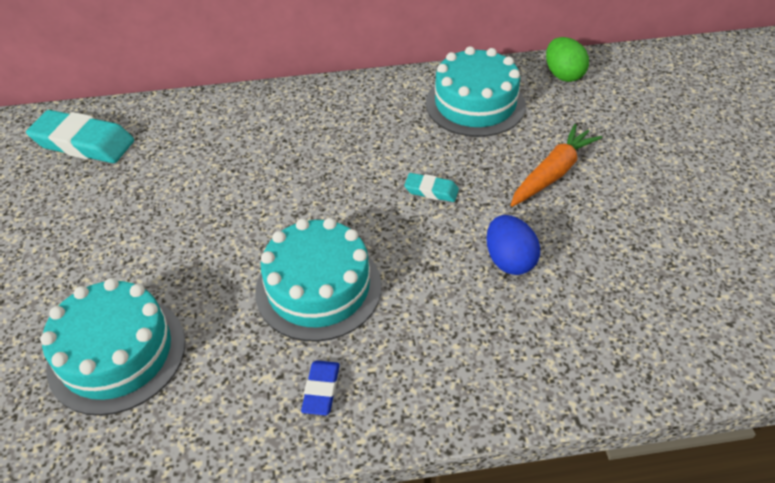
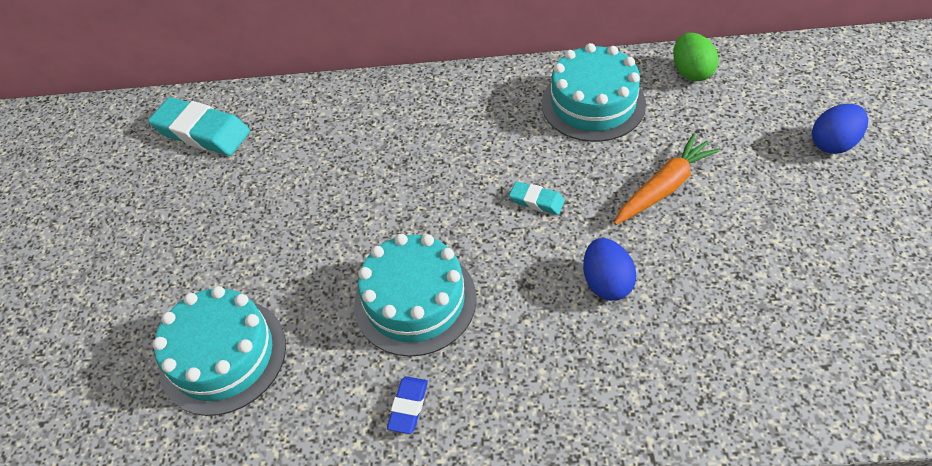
camera: 10 degrees right, 5 degrees up
(702, 129) = (833, 143): none -> blue egg

